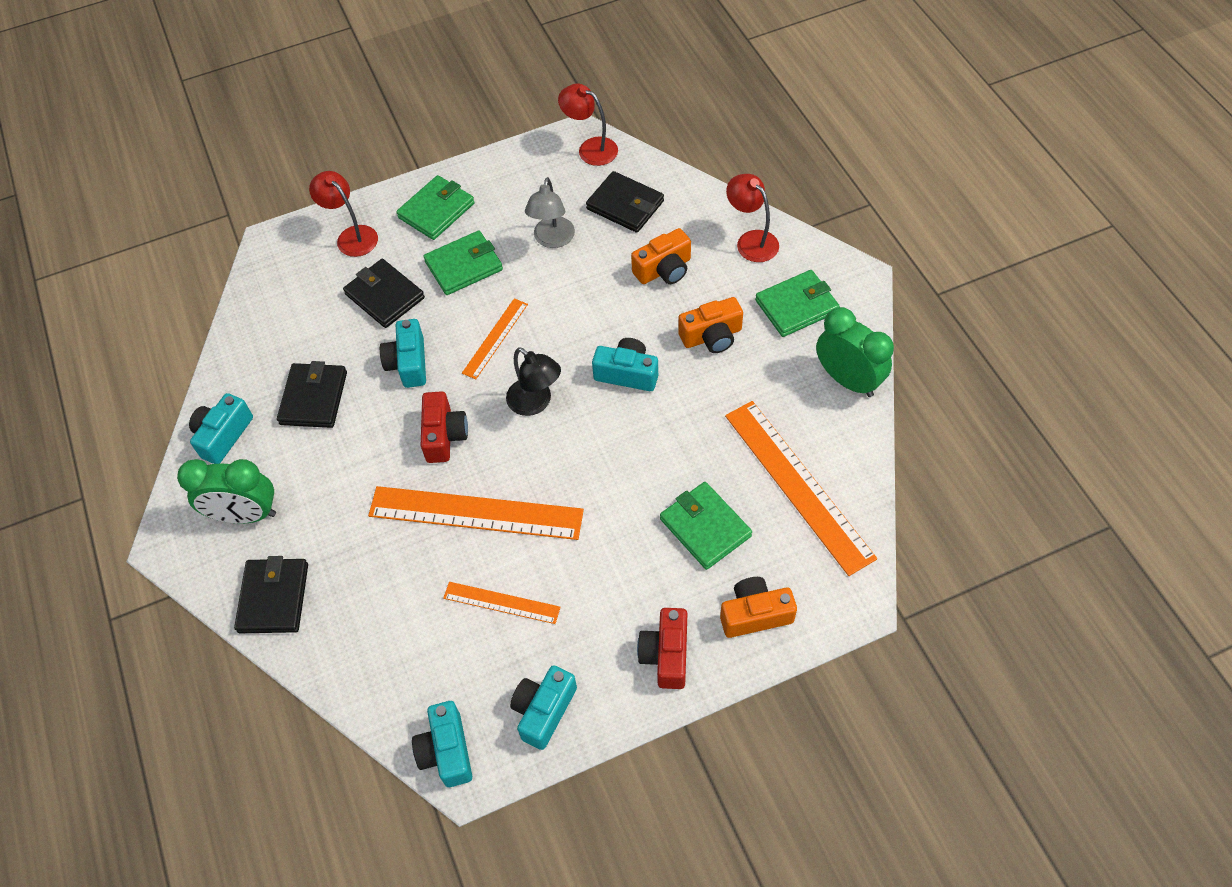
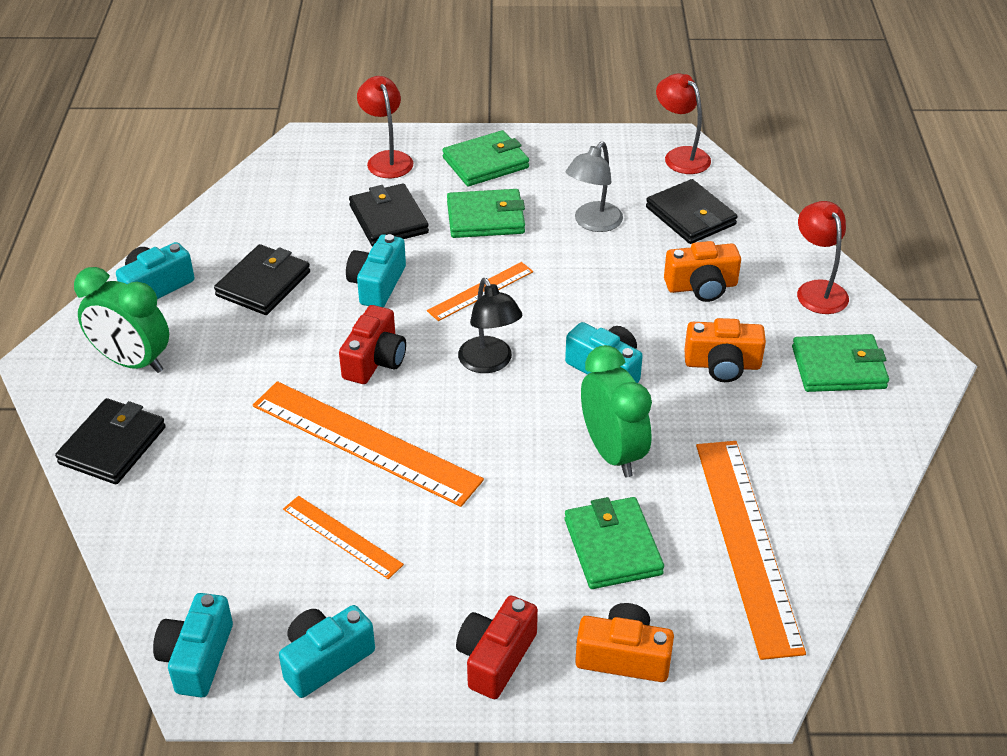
camera: 20 degrees right, 15 degrees down
(847, 380) = (863, 459): green clock -> green clock (612, 452)

